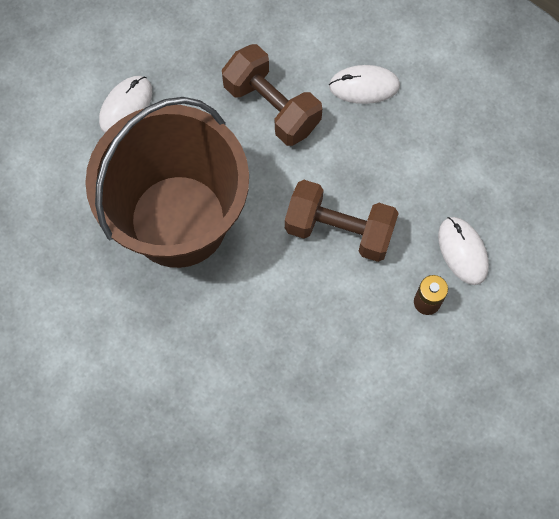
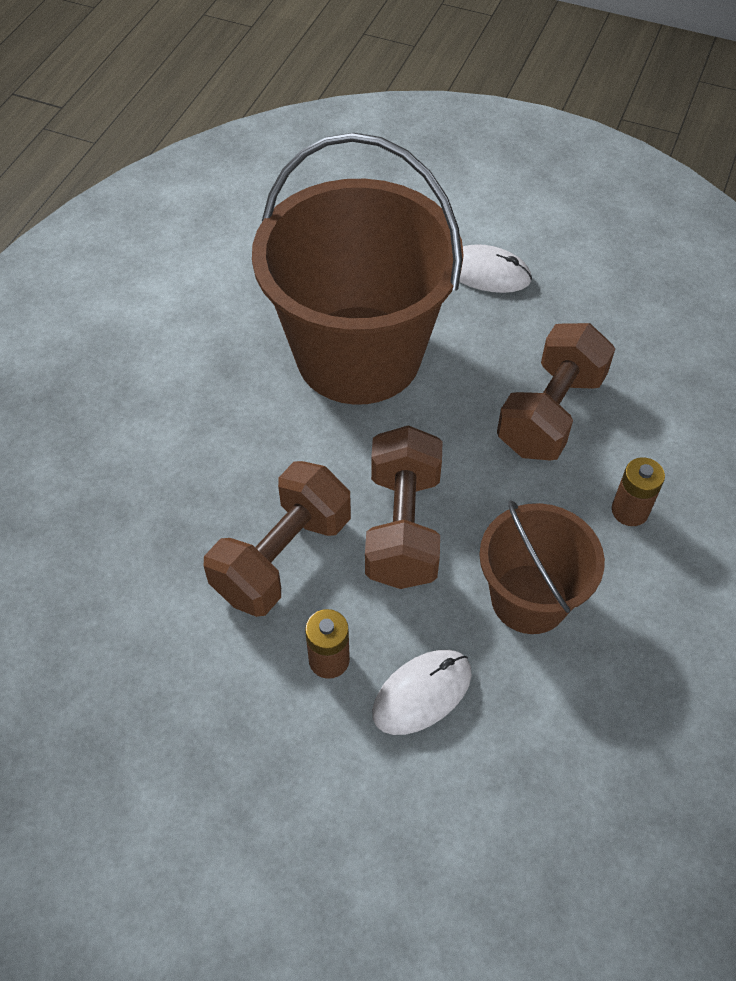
camera: 75 degrees right, 15 degrees down
(342, 314) = (282, 557): none -> brown dumbbell
(364, 86) = (630, 511): white mouse -> brown battery
(413, 168) = (529, 599): none -> brown bucket

